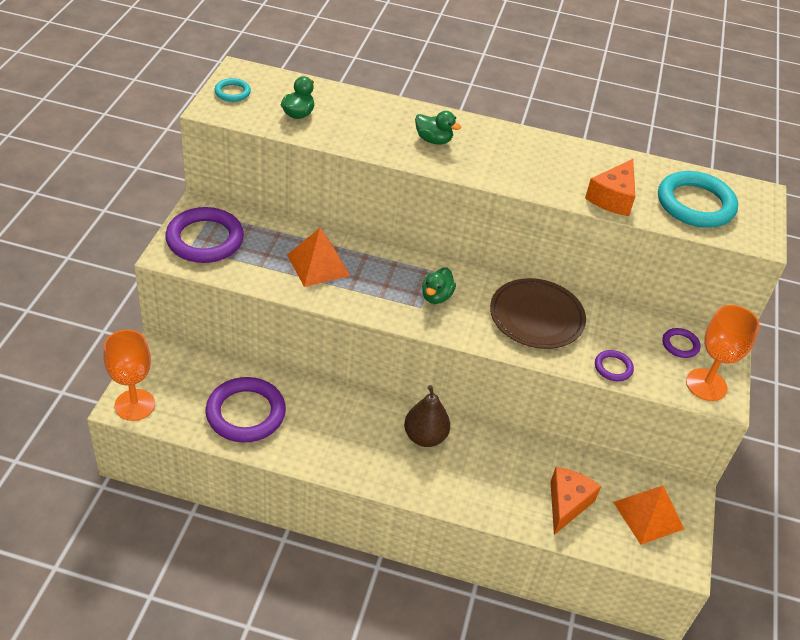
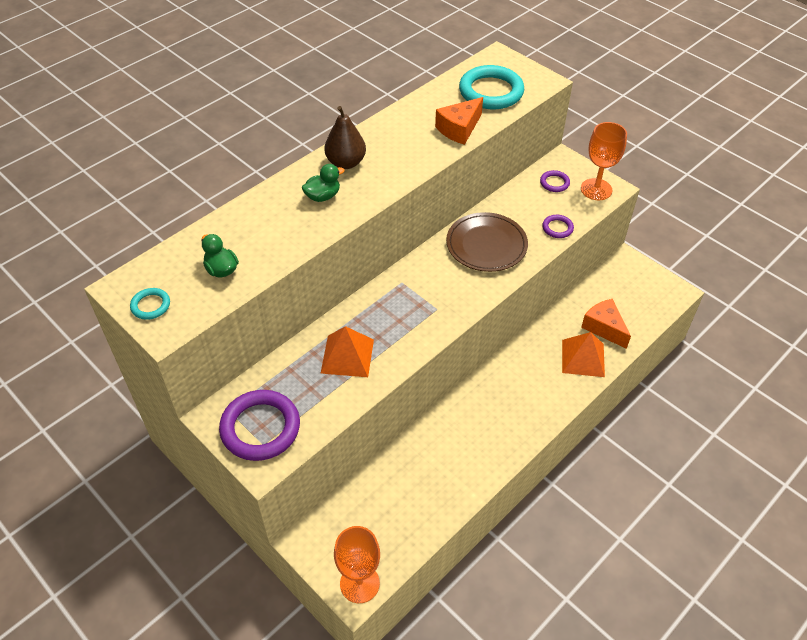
camera: 55 degrees left, 5 degrees up
(246, 413) = (416, 497): purple ring -> none
(425, 437) = (504, 382): brown pear -> brown pear (346, 163)
(436, 296) = (431, 294): green duck -> none
(612, 198) = (459, 129): orange cheese -> orange cheese turned 75 degrees clockwise
(648, 515) = (632, 289): orange pyramid -> orange pyramid (583, 358)

